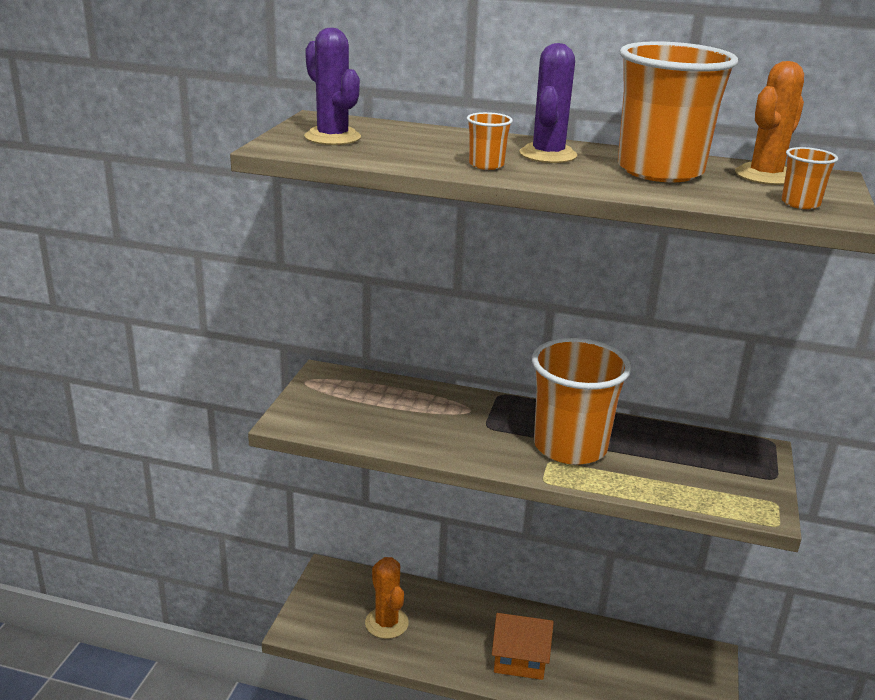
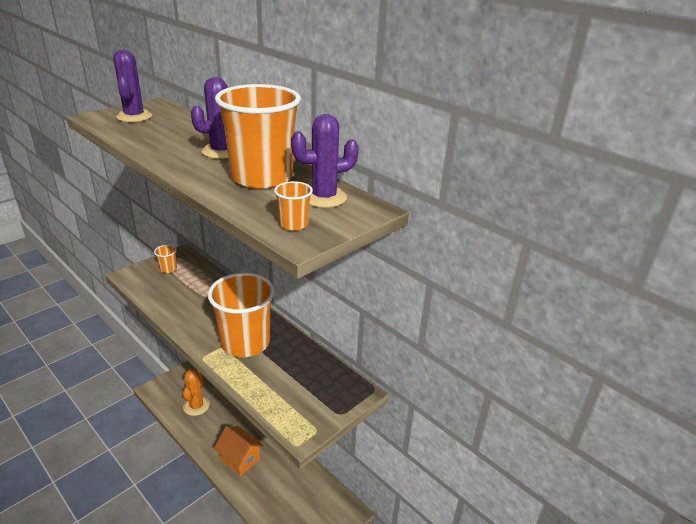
camera: 30 degrees right, 5 degrees up
(486, 165) = (169, 150): orange cup -> orange cup (168, 269)
(765, 176) = (324, 197): orange cactus -> purple cactus

